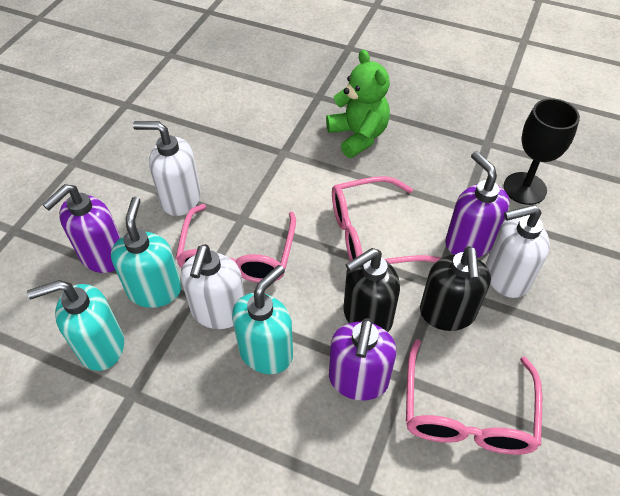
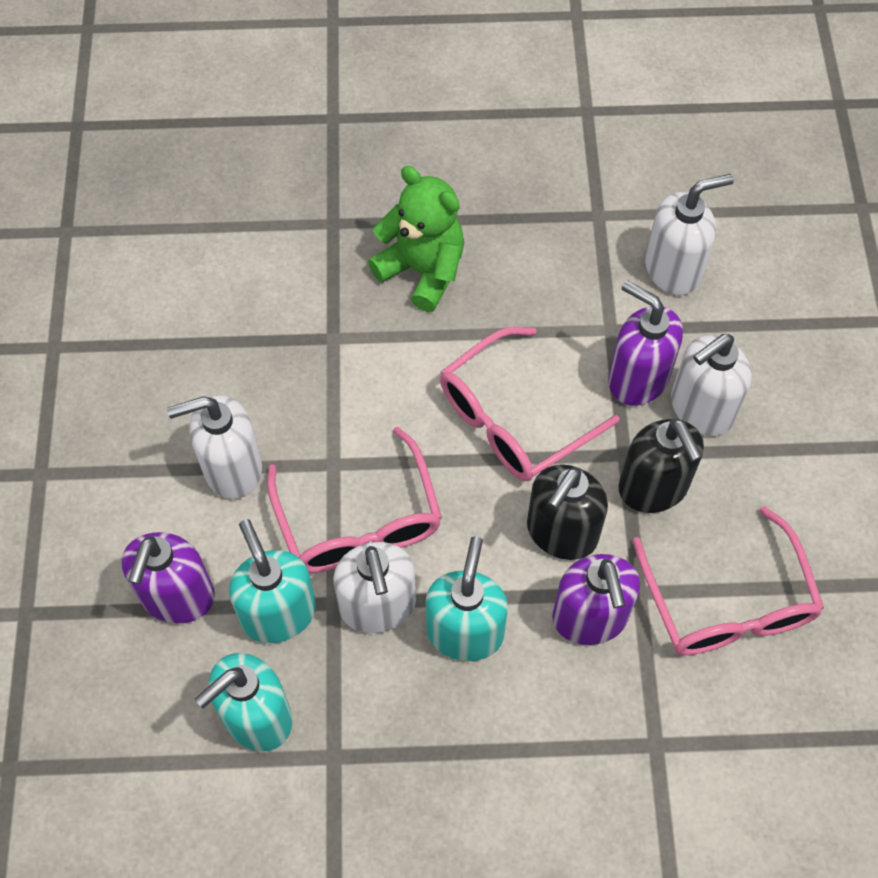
camera: 25 degrees left, 10 degrees up
(524, 188) = (673, 269): black goblet -> white soap dispenser

